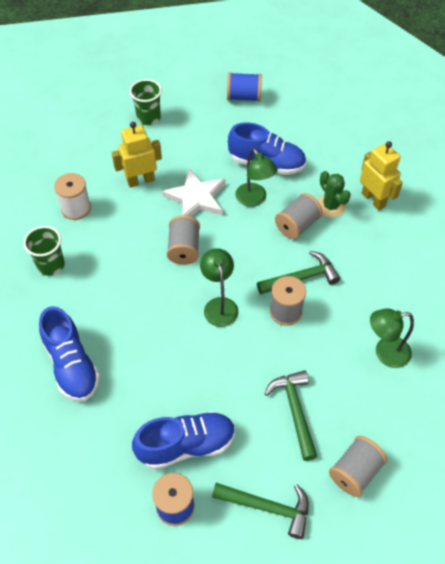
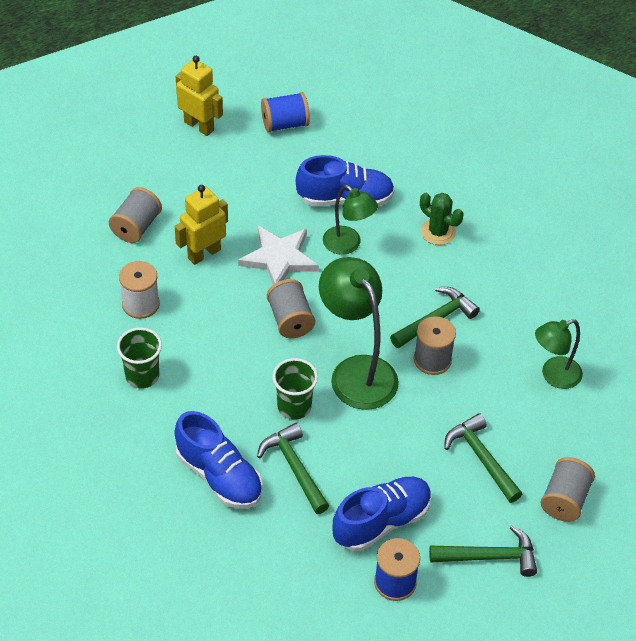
camera: 20 degrees left, 5 degrees down
(134, 375) = (294, 467): none -> green hammer
(148, 118) = (179, 175): green cup -> green cup (294, 407)
(219, 305) = (356, 371): green lamp -> green lamp, size x1.65
(297, 225) = (408, 263): grey spool -> grey spool (136, 227)
(373, 200) = (483, 213): yellow robot -> yellow robot (199, 126)

